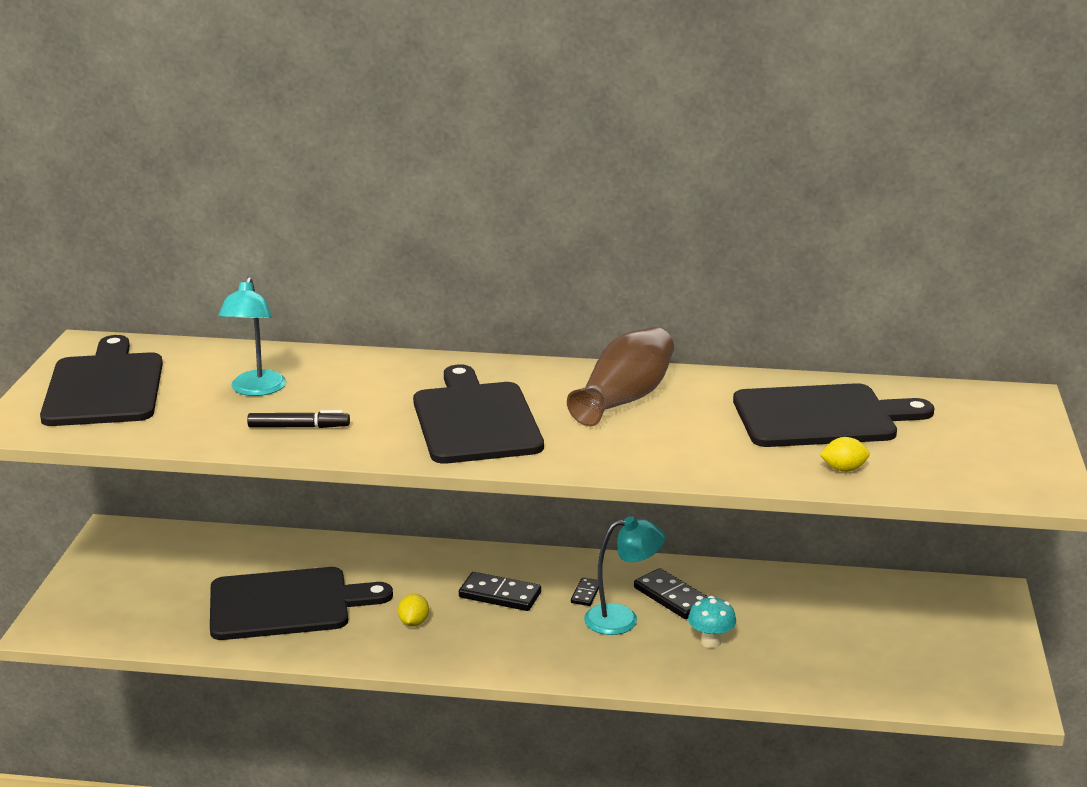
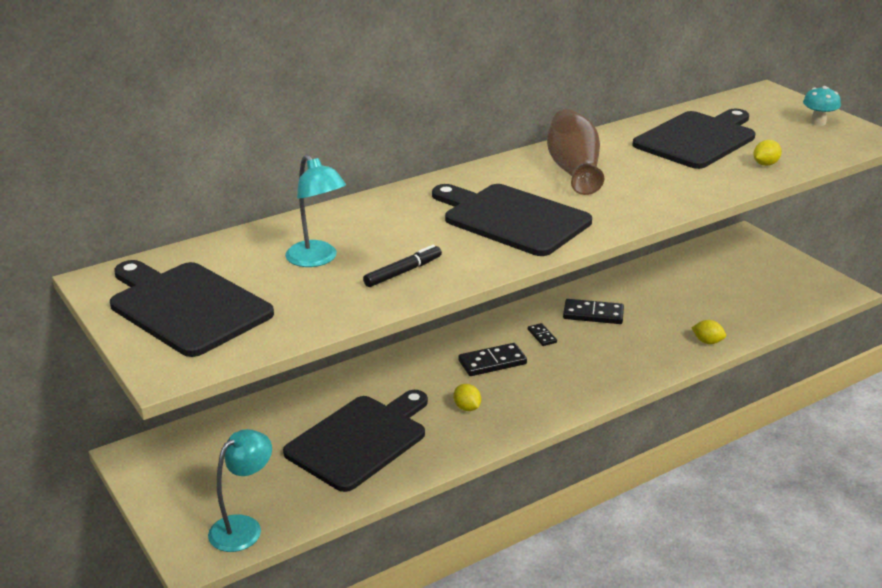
camera: 40 degrees left, 5 degrees up
(622, 618) = (586, 341): turquoise lamp -> turquoise lamp (243, 527)
(710, 642) = (654, 331): turquoise mushroom -> turquoise mushroom (818, 122)
(750, 679) = (707, 342): none -> yellow lemon

